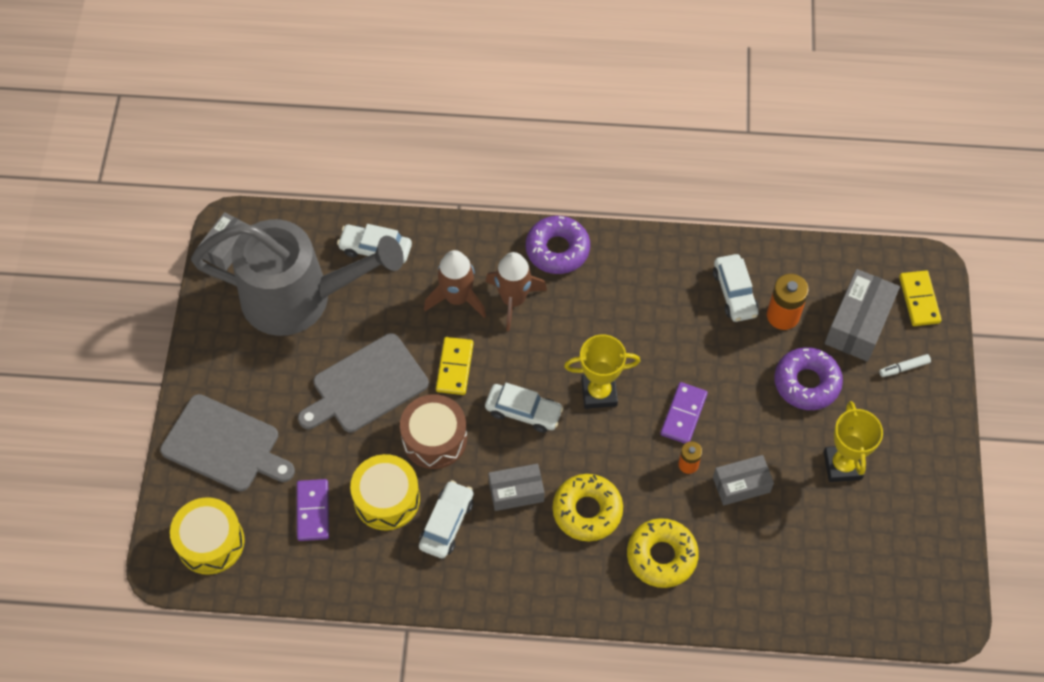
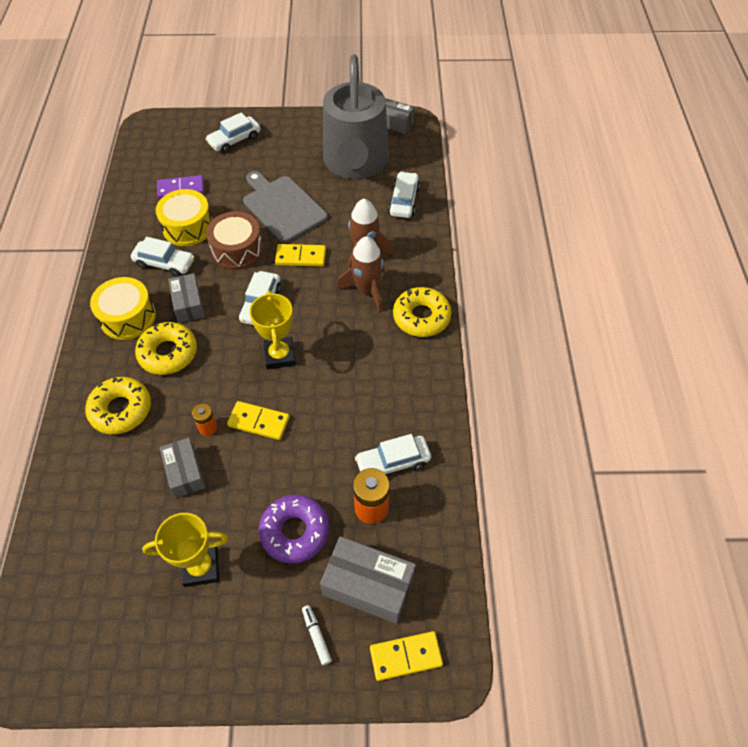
camera: 85 degrees right, 5 degrees down
(210, 542) = (162, 142): yellow drum -> yellow drum (128, 317)
(224, 445) = (234, 140): grey cutting board -> white car
(557, 249) = (421, 317): purple donut -> yellow donut
(683, 414) = (259, 422): purple domino -> yellow domino

